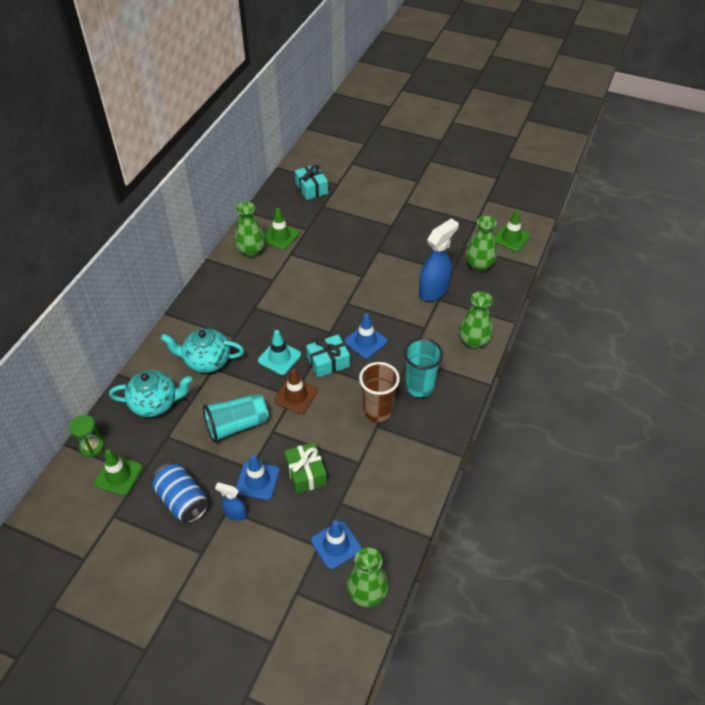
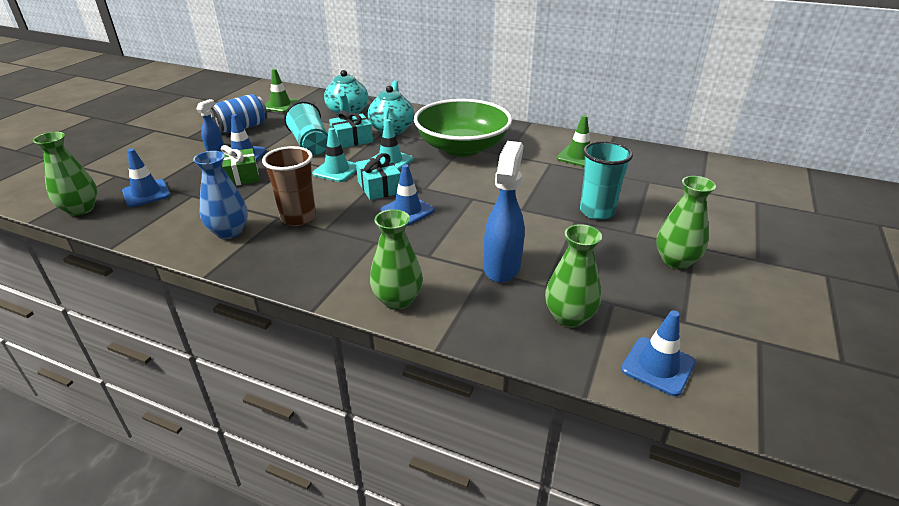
camera: 90 degrees right, 15 degrees down
(92, 446) = (312, 95): green hourglass -> none
(251, 251) = (548, 142): green vase -> green vase (676, 261)
(256, 307) = (462, 147): none -> green bowl
(295, 396) = (336, 170): brown traffic cone -> turquoise traffic cone
(311, 188) = (680, 173): turquoise gift -> turquoise gift (352, 139)
(401, 455) = (229, 232): none -> blue vase
(419, 387) = (325, 248): turquoise cup -> turquoise cup (597, 211)
(434, 290) = (502, 266): blue spray bottle -> blue spray bottle turned 120 degrees counterclockwise
(511, 238) = (658, 366): green traffic cone -> blue traffic cone

